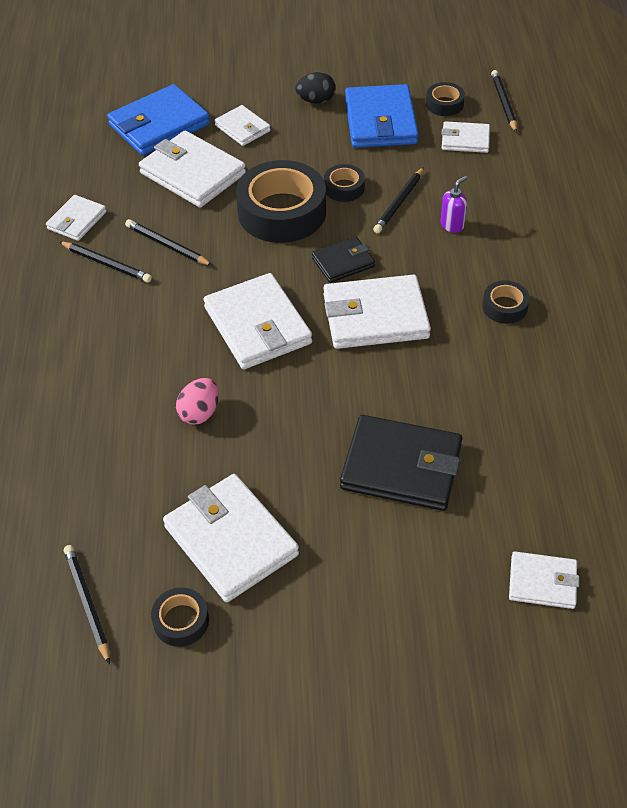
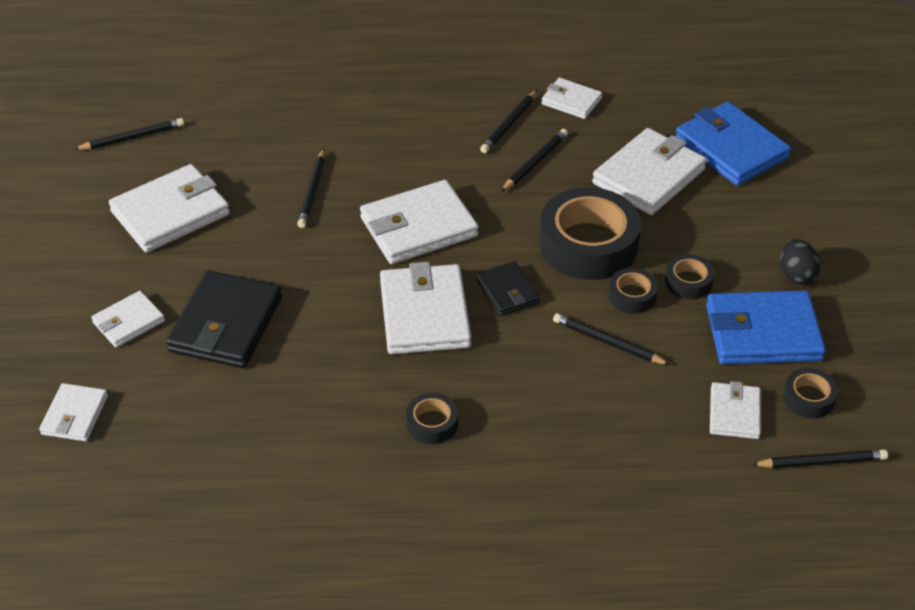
camera: 90 degrees right, 5 degrees down
(181, 621) = (102, 187): black tape -> black tape (688, 282)
(200, 413) = (312, 191): pink egg -> black pencil
(242, 128) = (733, 213): white wallet -> white wallet (128, 322)
(452, 225) = (569, 388): purple soap dispenser -> none

